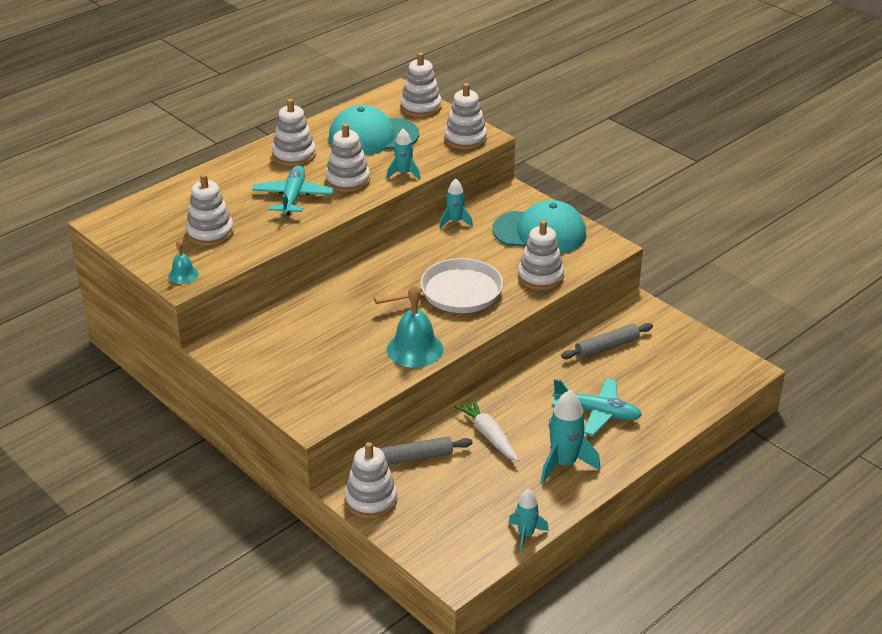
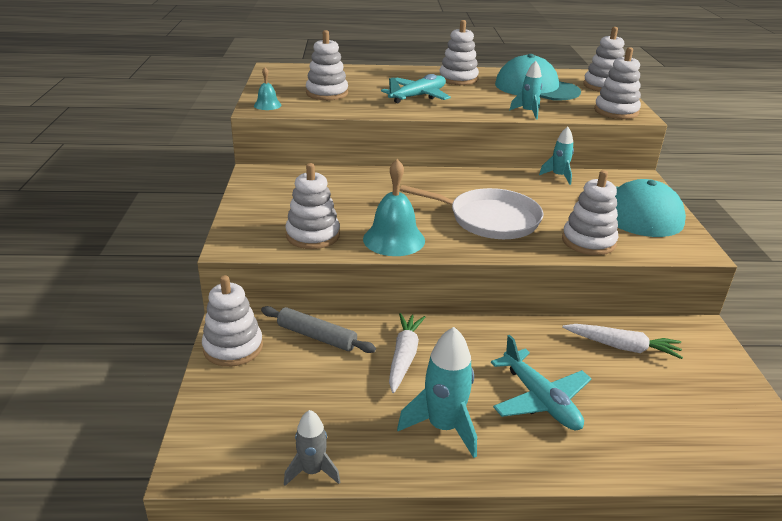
camera: 40 degrees right, 5 degrees down
(348, 180) = (475, 102): white stacking toy -> white stacking toy (313, 235)
(526, 534) = (312, 471): turquoise rocket -> grey rocket
(607, 347) = (622, 347): grey rolling pin -> white carrot

